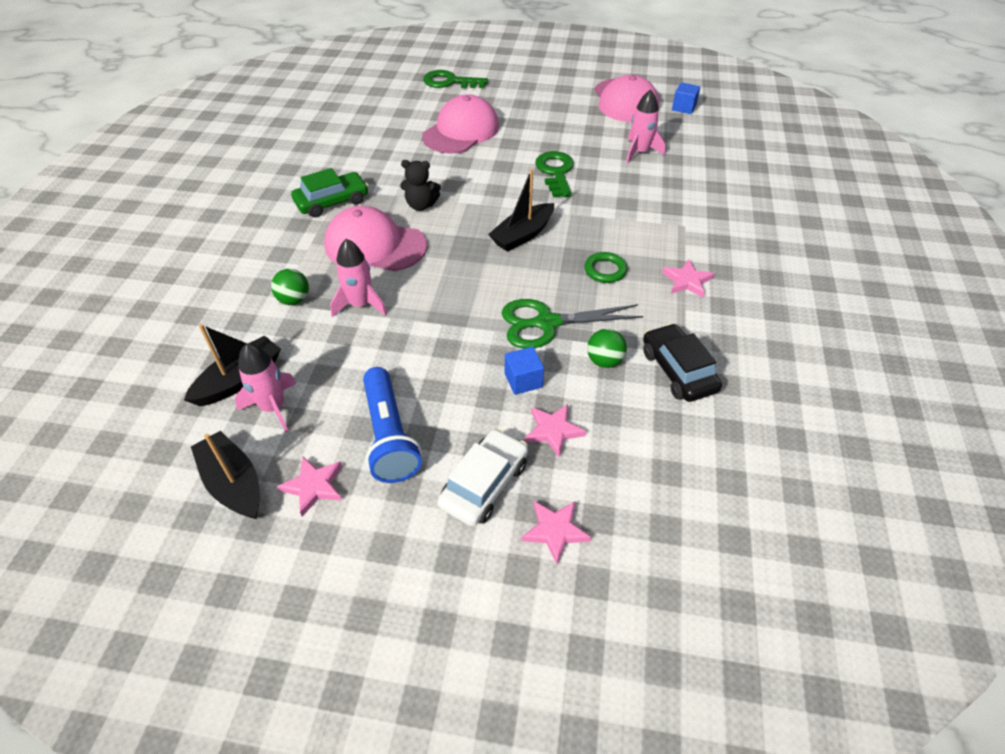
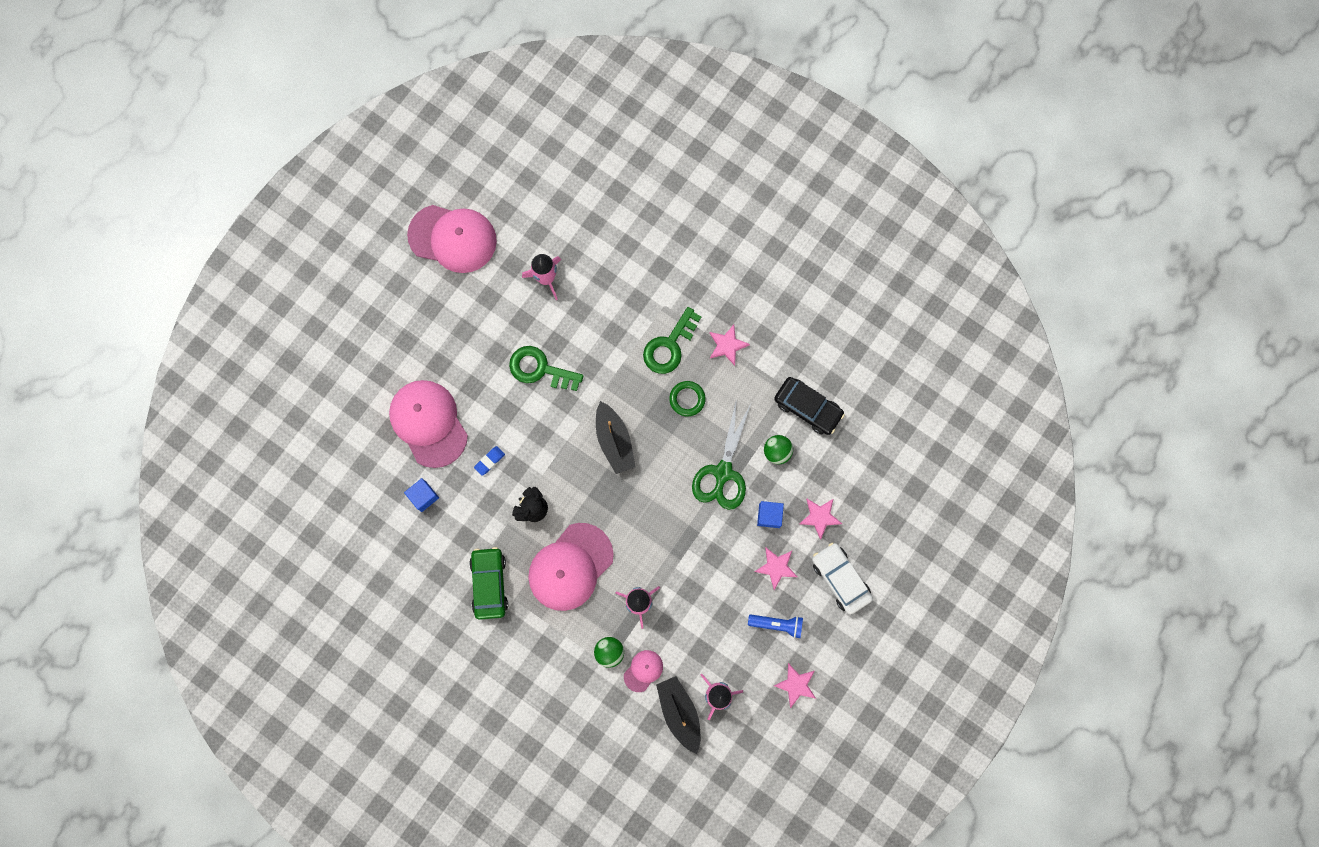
camera: 65 degrees left, 30 degrees up
(233, 484) = (772, 735): black boat -> none
(281, 332) = (643, 670): none -> pink cap
(389, 436) = (777, 624): blue flashlight -> blue flashlight, size x0.60
(449, 82) = (323, 394): green key -> green key (669, 346)
(450, 170) = (489, 461): none -> blue eraser
(555, 531) = (890, 552): pink star -> pink star (776, 567)
(678, 371) = (808, 407): black car -> black car turned 150 degrees counterclockwise
(684, 108) = (493, 191): blue cube -> blue cube (423, 496)

